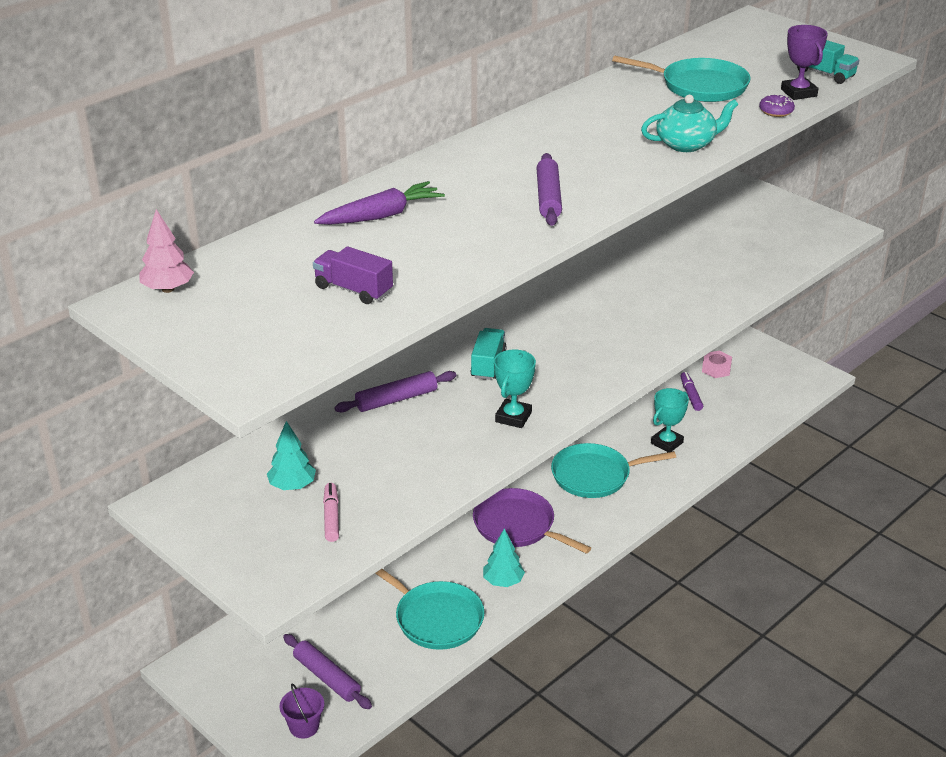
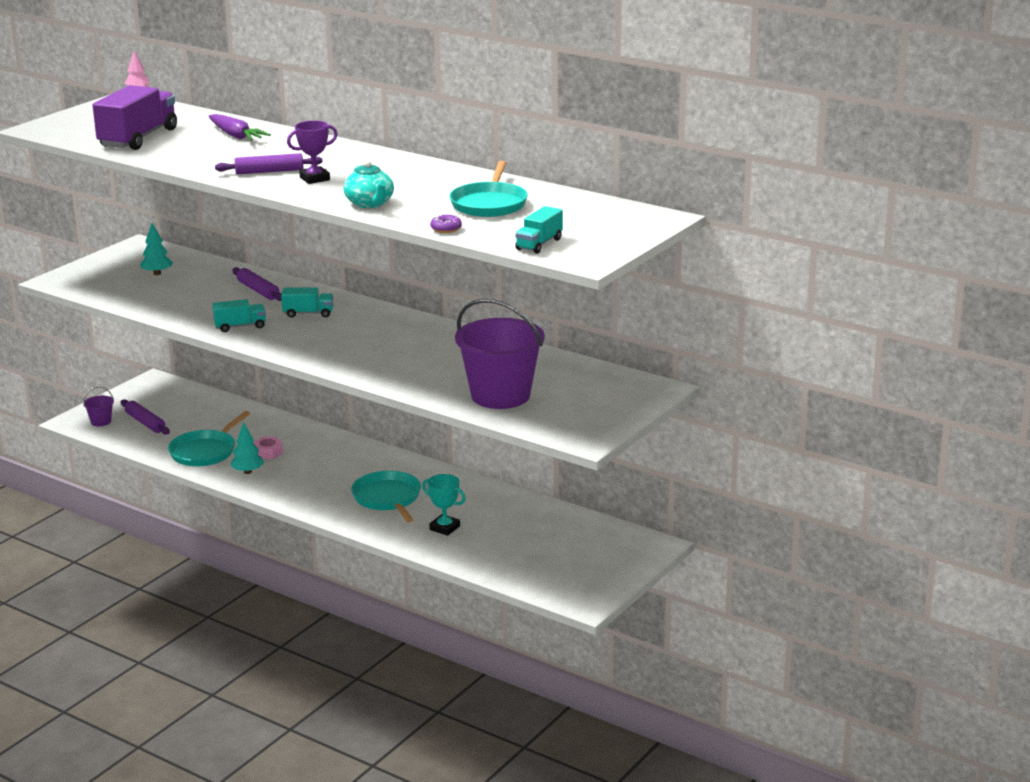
camera: 80 degrees right, 10 degrees down
(327, 677) = (145, 423): purple rolling pin -> purple rolling pin turned 75 degrees counterclockwise
(331, 517) = (125, 287): pink marker -> none
(353, 290) = (138, 138): purple truck -> purple truck, size x1.91
(513, 417) = (240, 326): turquoise trophy -> turquoise truck
(517, 526) = (315, 472): purple pan -> none
(690, 395) = (525, 536): purple marker -> none
(716, 369) = (576, 547): pink nut -> pink nut (268, 452)
(741, 262) = (500, 395): none -> purple bucket
(798, 93) = (490, 236): purple trophy -> purple trophy (314, 179)

